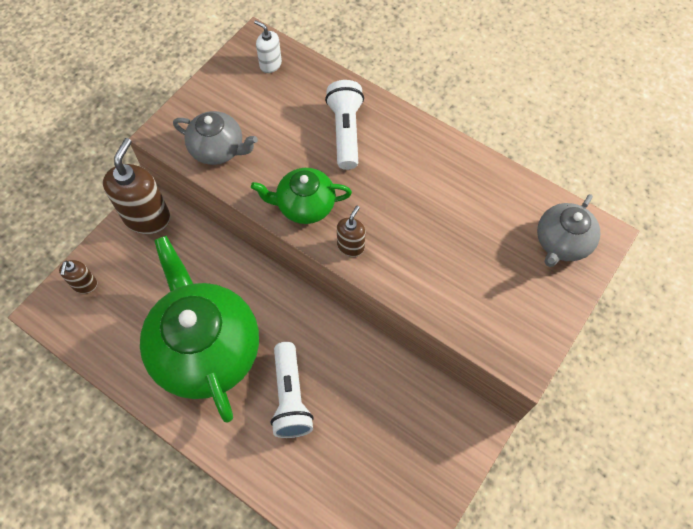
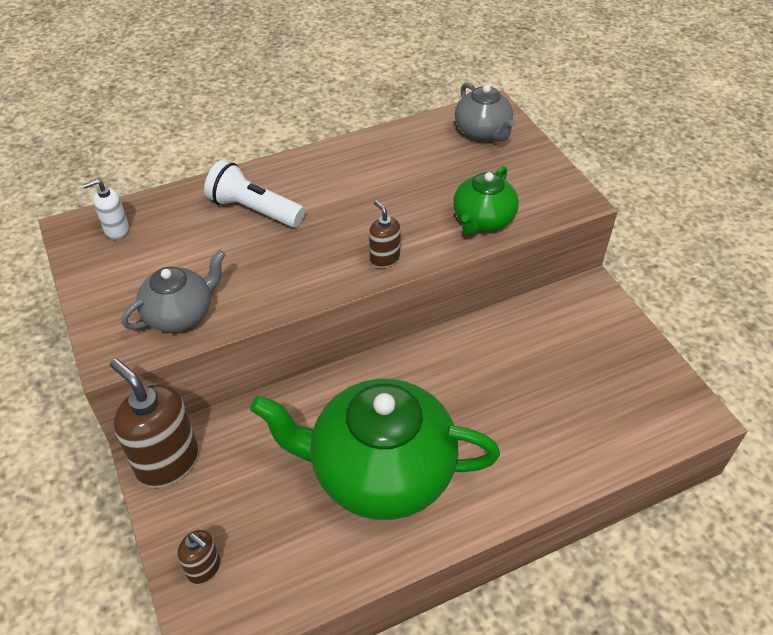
camera: 60 degrees left, 15 degrees down
(290, 397) = (482, 418): white flashlight -> none
(305, 206) = (311, 273): green teapot -> green teapot (483, 220)

